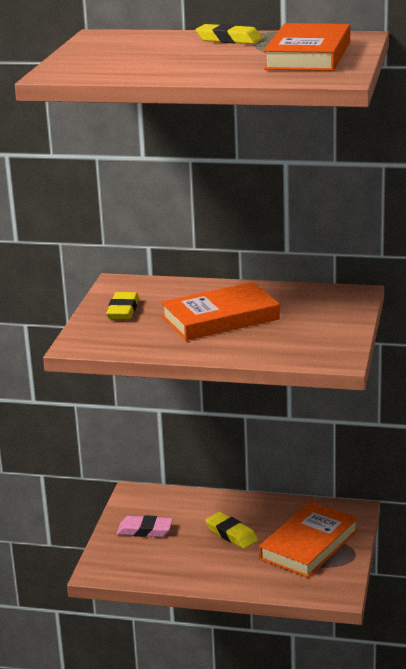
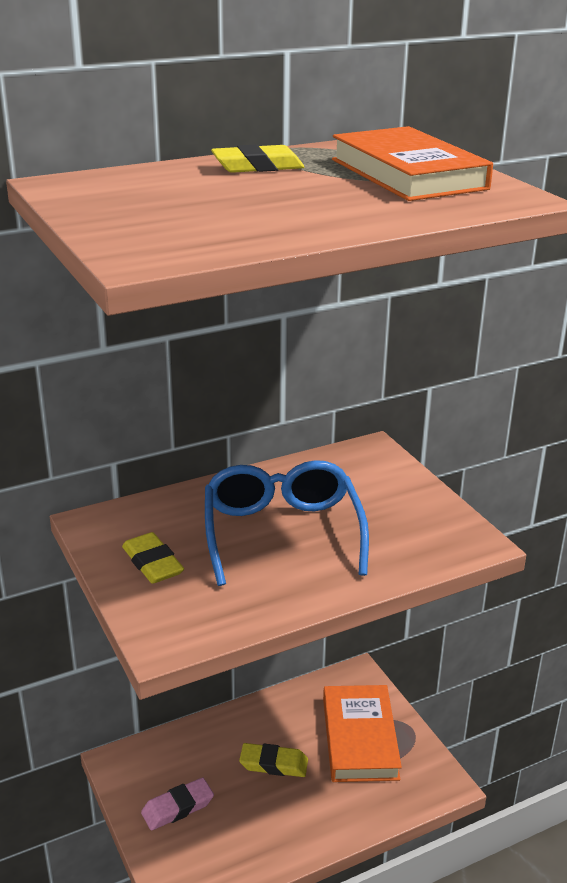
camera: 40 degrees left, 5 degrees up
(220, 318) = (282, 532): orange book -> blue glasses

